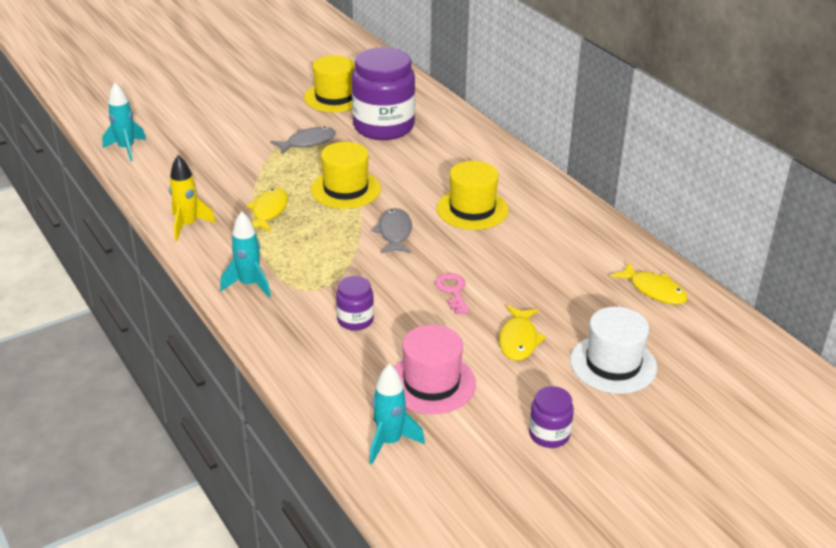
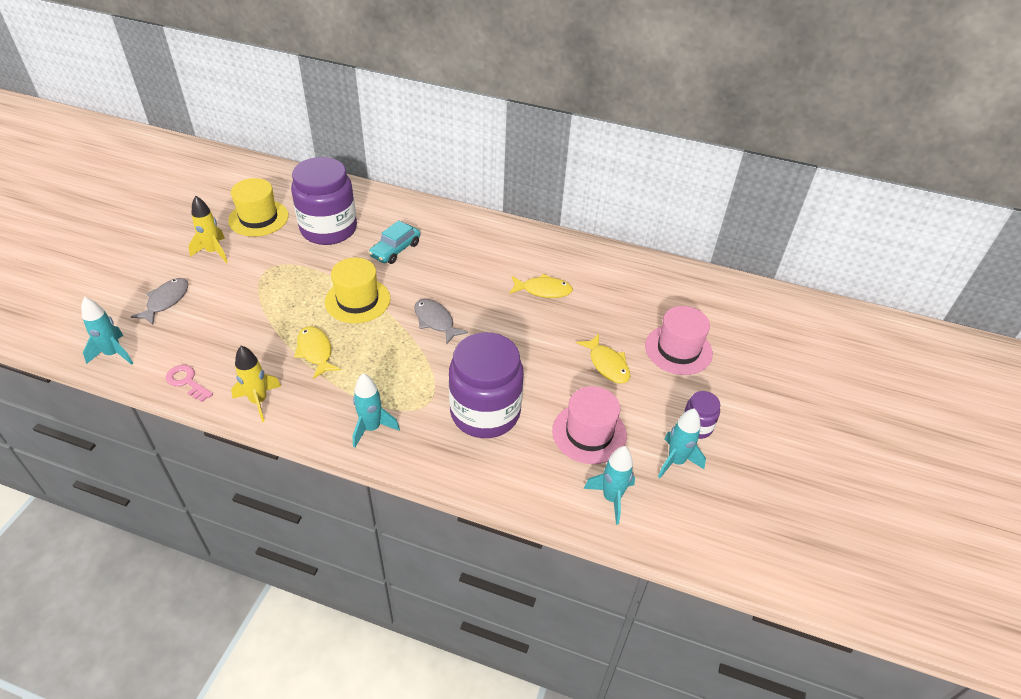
camera: 40 degrees left, 10 degrees up
(272, 109) = (213, 252): none -> yellow rocket
(308, 142) = (280, 271): grey fish -> grey fish (166, 301)
(355, 320) = (485, 412): purple jar -> purple jar, size x2.16
(424, 164) = (395, 250): none -> turquoise car
(453, 291) = (527, 349): pink key -> pink key (187, 382)
(472, 209) = (470, 272): yellow hat -> none
(490, 449) = (676, 461): none -> turquoise rocket
(613, 364) = (678, 349): white hat -> pink hat
(654, 290) = (646, 279): yellow fish -> yellow fish (543, 290)

